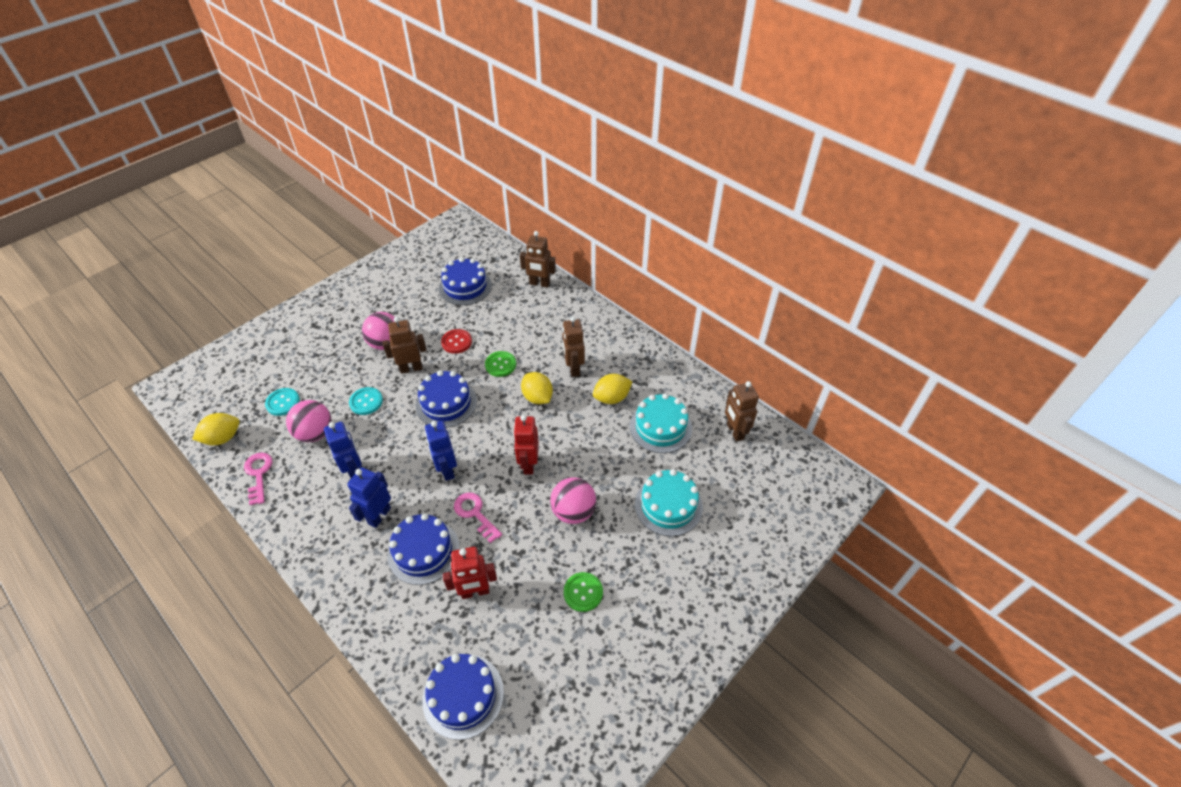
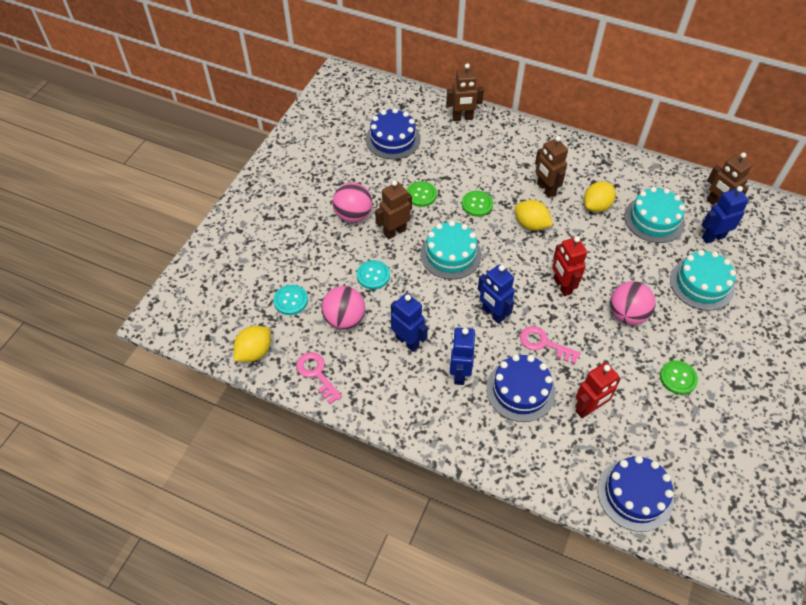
camera: 20 degrees left, 5 degrees up
(446, 403) = (450, 254): blue cake -> turquoise cake
(456, 342) = (421, 195): red button -> green button
(710, 462) = (713, 237): none -> blue robot

